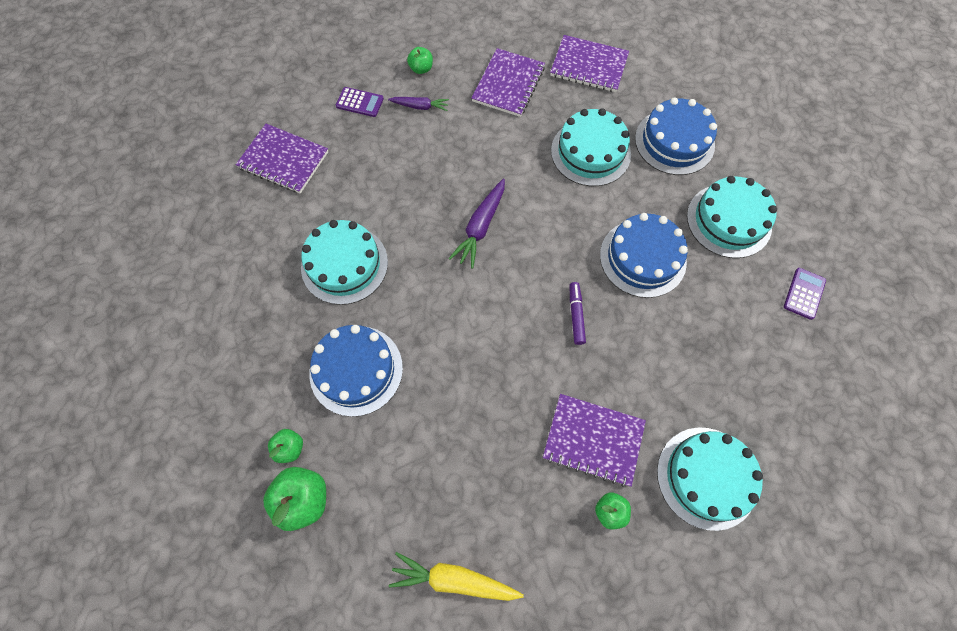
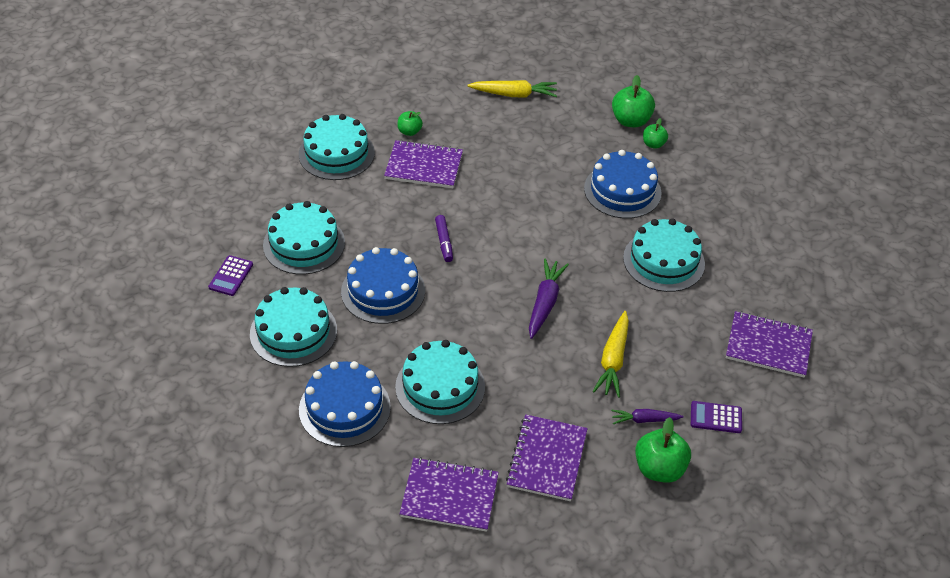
camera: 170 degrees right, 20 degrees down
(421, 69) = (659, 468): green apple -> green apple, size x1.72
(431, 161) = (613, 360): none -> yellow carrot
(731, 329) = (304, 244): none -> turquoise cake

